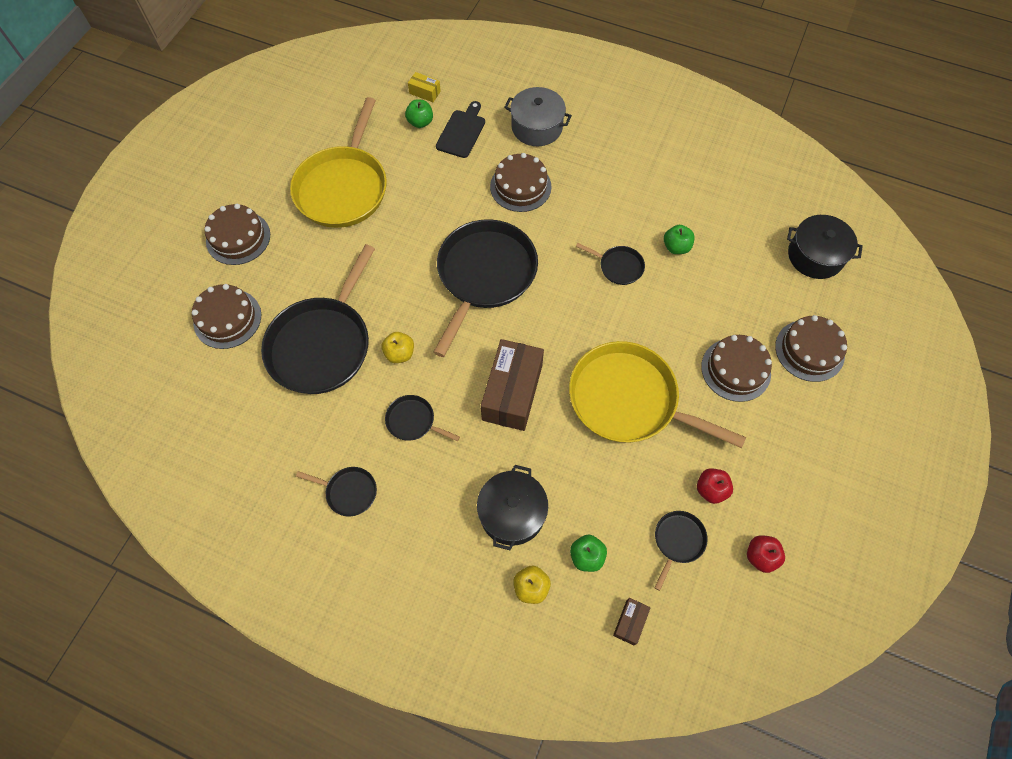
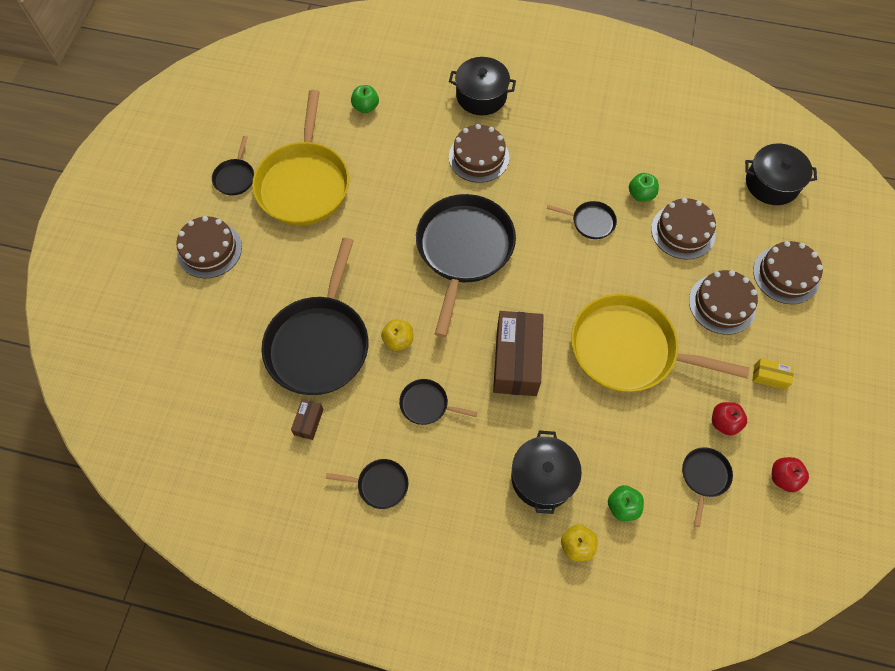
camera: 10 degrees left, 0 degrees up
(227, 319) = (218, 333): brown cake -> brown cake (683, 231)
(278, 172) = (235, 177): none -> black pan
(425, 92) = (363, 76): yellow box -> yellow box (769, 377)
(462, 132) = (409, 111): black cutting board -> none
(537, 127) = (481, 96): grey pot -> black pot
(630, 622) = (677, 562): brown box -> brown box (309, 422)

